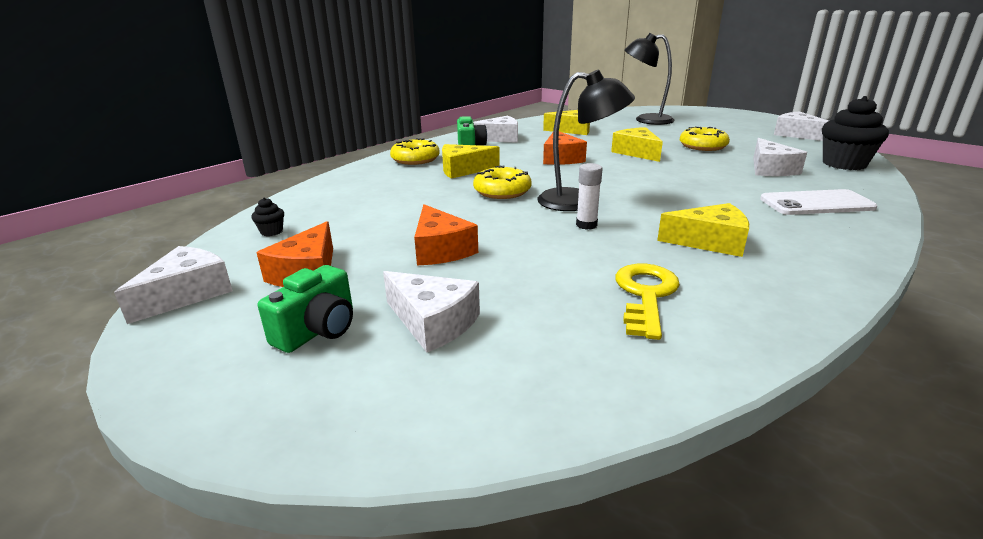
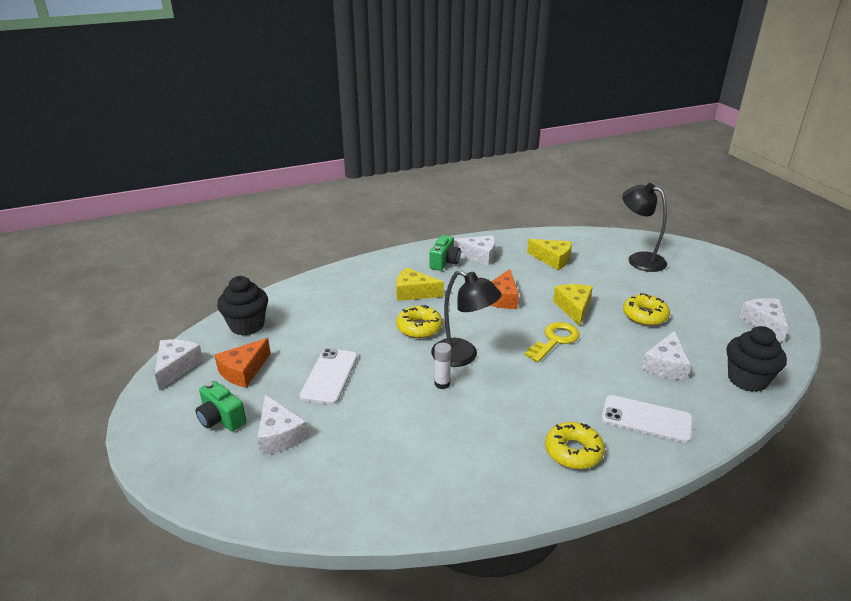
camera: 25 degrees right, 5 degrees up
(187, 294) = (176, 367): white cheese -> white cheese turned 45 degrees counterclockwise
(271, 232) = (247, 325): black cupcake -> black cupcake, size x2.36
(318, 330) = (221, 419): green camera -> green camera turned 75 degrees clockwise
(415, 159) = (390, 268): yellow donut -> yellow donut (573, 451)
(440, 249) = (329, 376): orange cheese -> white phone
(645, 295) = (413, 459): yellow key -> yellow key (555, 340)
(710, 242) = (509, 430): yellow cheese -> none

